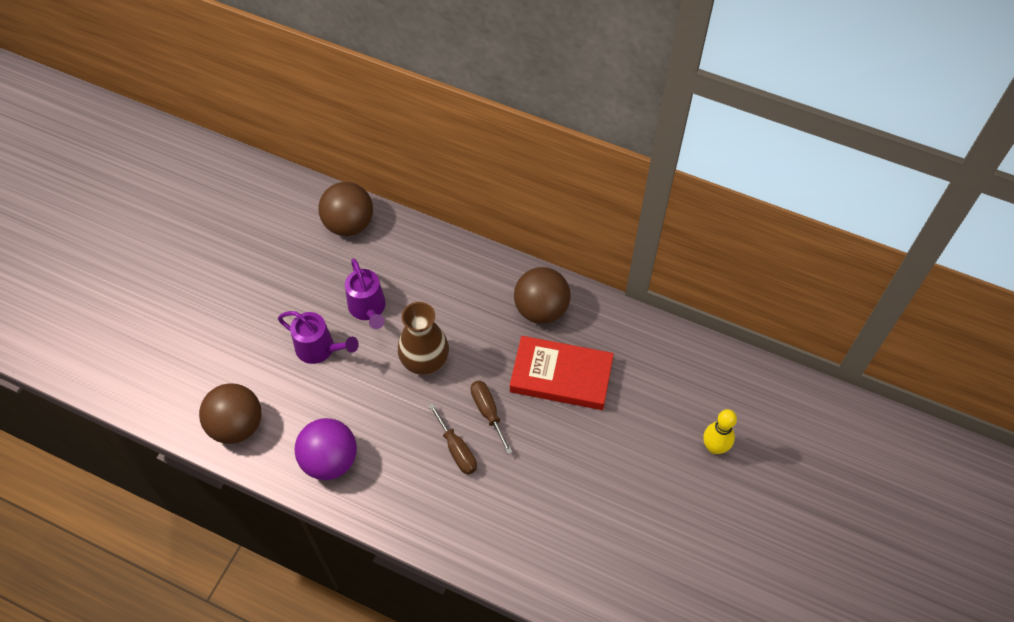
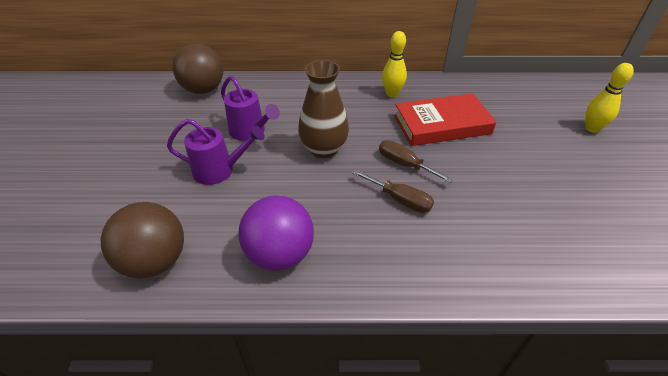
camera: 25 degrees left, 15 degrees down
(541, 309) = (392, 94): brown ball -> yellow bowling pin

